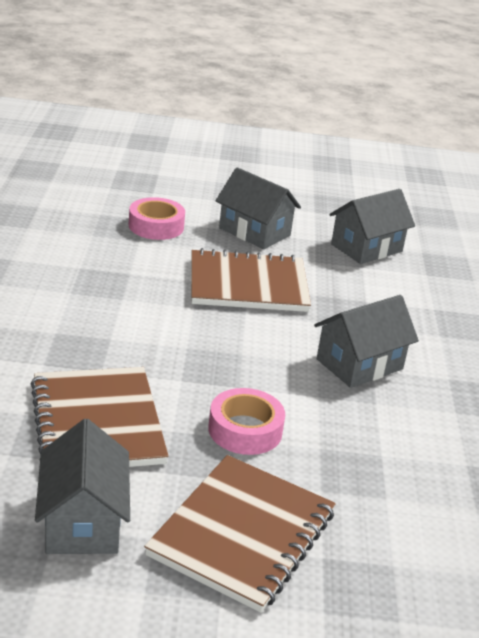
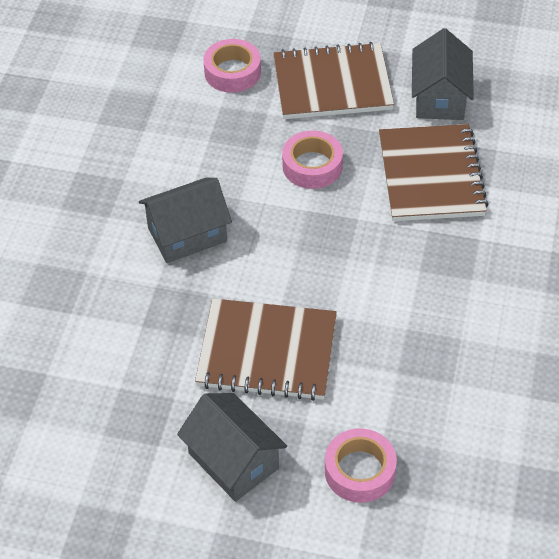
camera: 165 degrees left, 20 degrees up
(243, 534) = (332, 84): brown notebook -> brown notebook turned 45 degrees clockwise
(366, 248) = (97, 427): grey house -> none
(391, 547) = (232, 72): none -> pink tape

